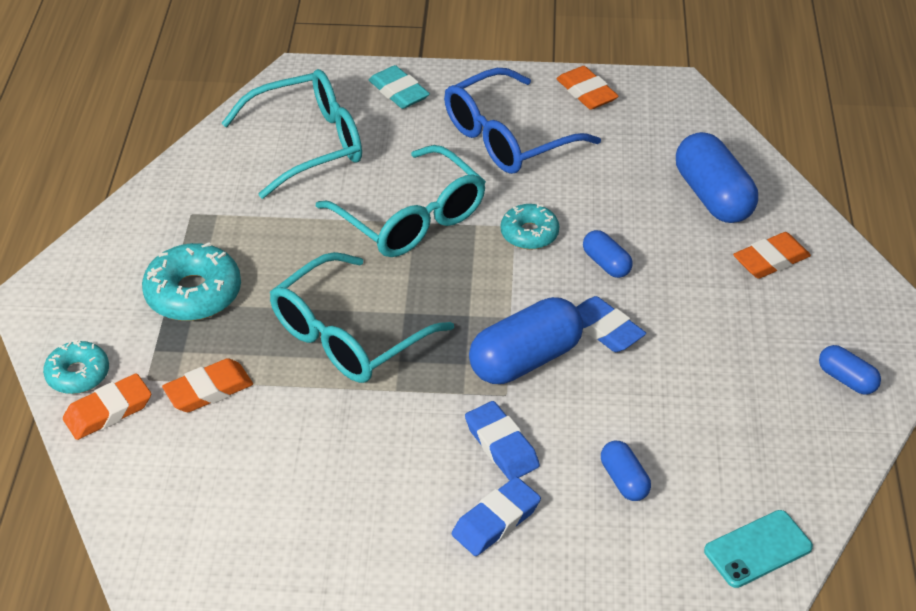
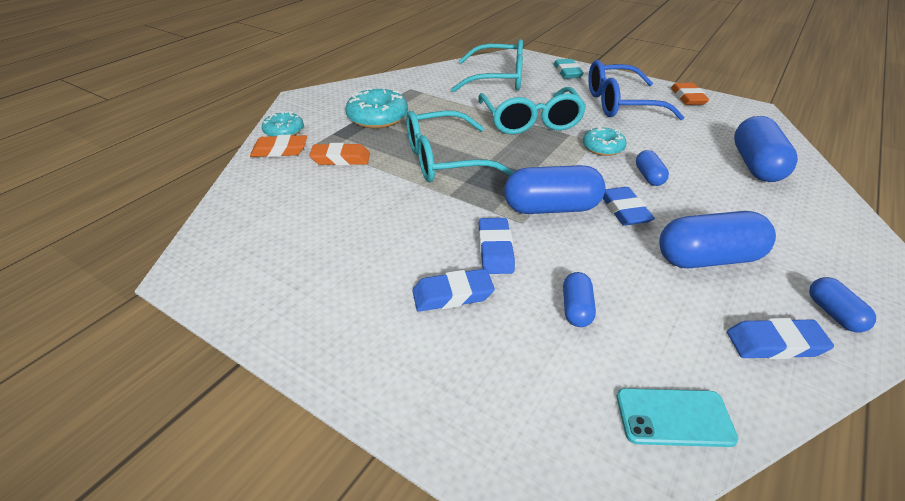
camera: 30 degrees right, 5 degrees down
(716, 361) = (707, 258): none -> blue capsule
(771, 260) = (789, 212): orange eraser -> none
(809, 436) = (775, 344): none -> blue eraser

